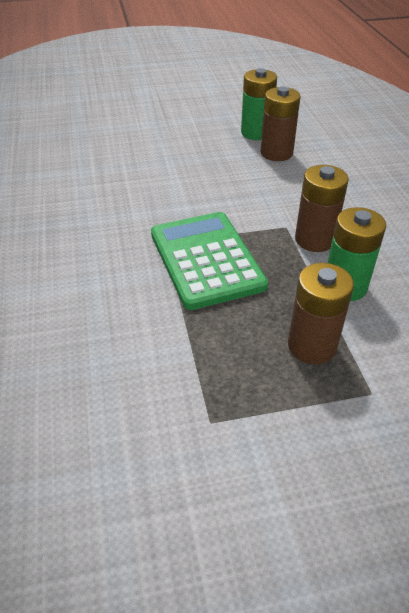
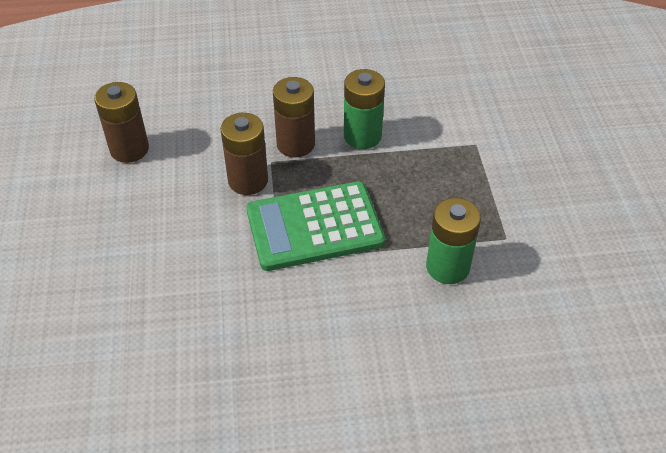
camera: 85 degrees left, 5 degrees up
(256, 133) = (75, 161): green battery -> green battery (447, 267)
(312, 346) = (430, 168): brown battery -> brown battery (248, 180)

